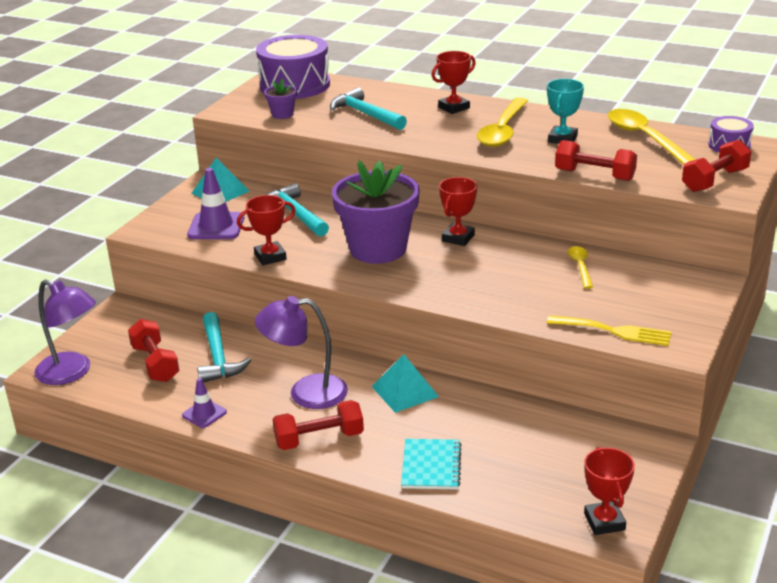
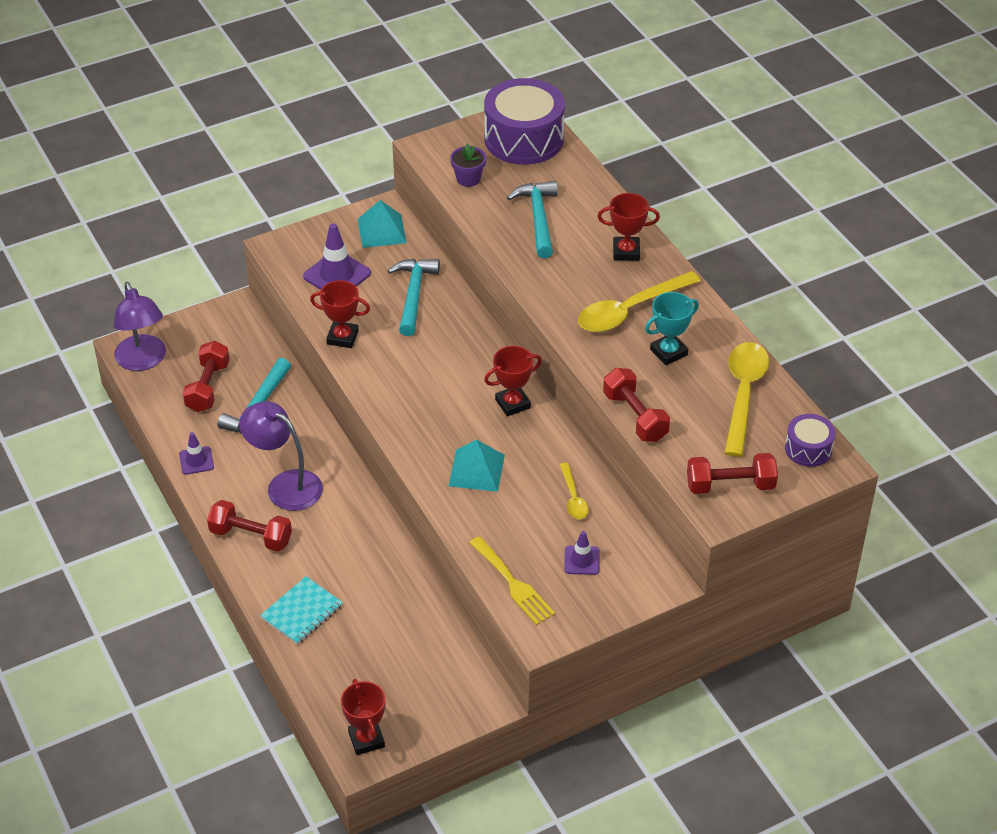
camera: 35 degrees right, 15 degrees up
(378, 249) = (434, 378): purple flower pot -> none
(405, 391) = (357, 529): turquoise pyramid -> turquoise pyramid (476, 470)
(580, 266) = (573, 498): yellow spoon -> yellow spoon turned 135 degrees clockwise
(604, 522) = (366, 739): red trophy -> red trophy turned 45 degrees counterclockwise
(640, 295) = (582, 560): none -> purple traffic cone

